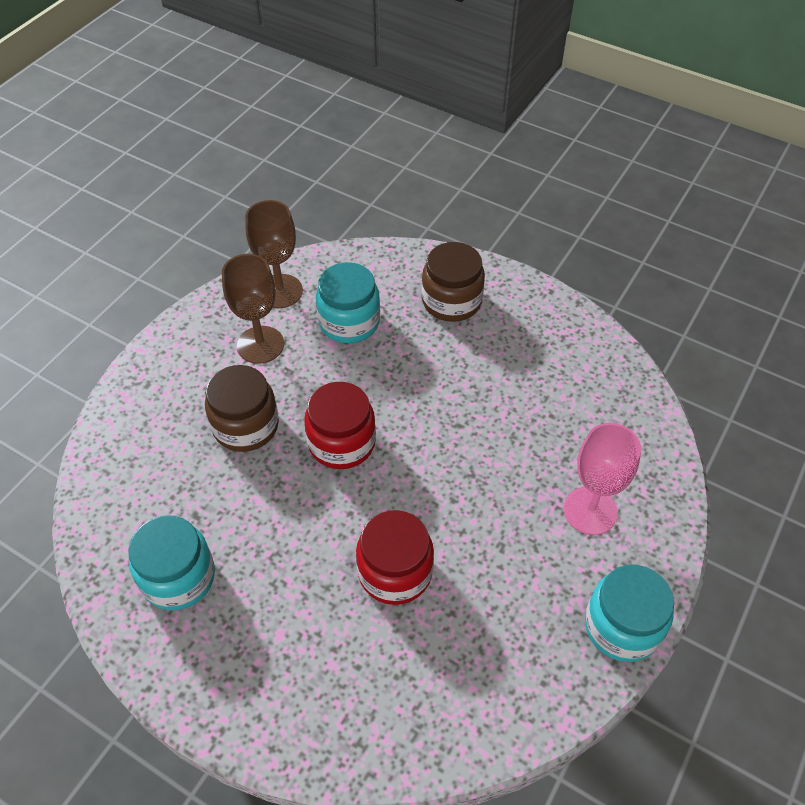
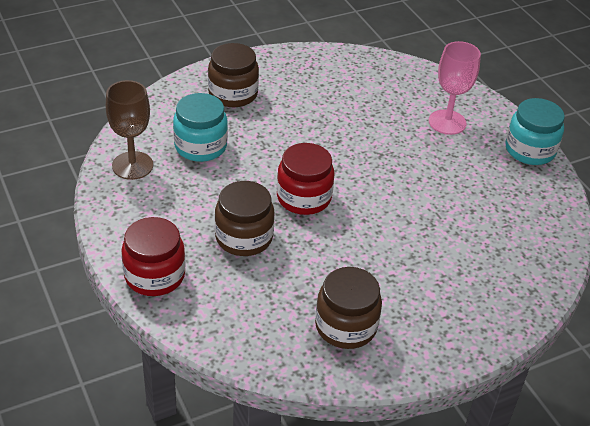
camera: 60 degrees left, 10 degrees down
(178, 577) = (346, 326): turquoise jar -> brown jar
(260, 345) = (174, 198): brown goblet -> none
(395, 572) = (425, 220): red jar -> red jar (154, 275)

